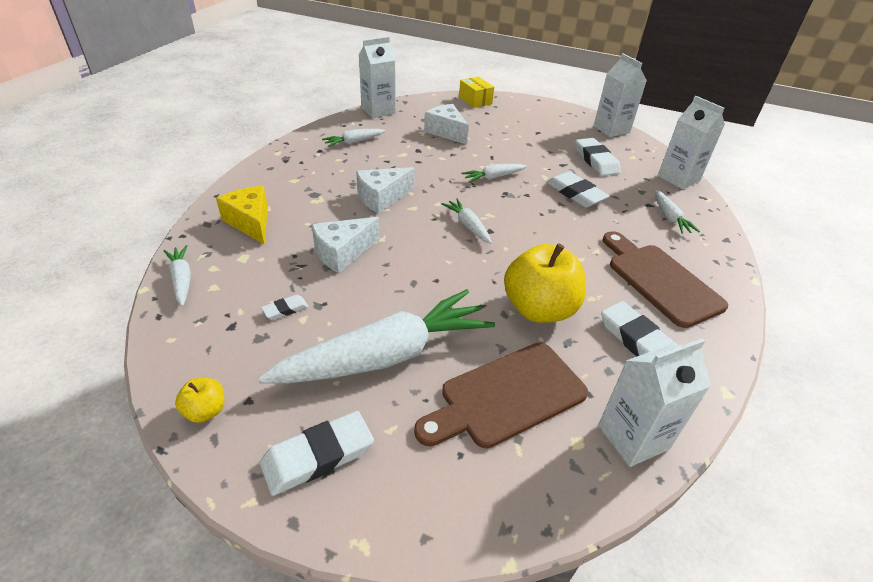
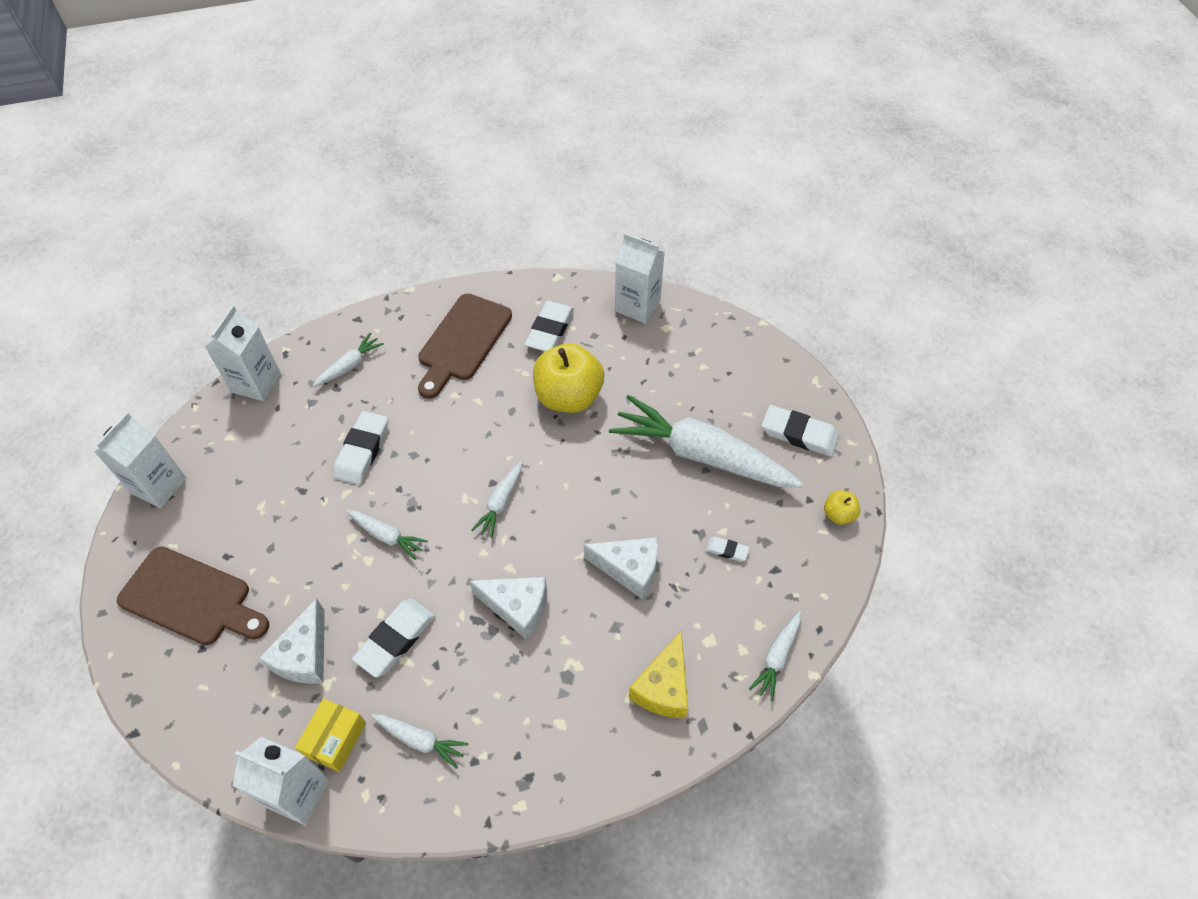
camera: 125 degrees left, 15 degrees up
(475, 100) = (164, 690): yellow box -> yellow box (335, 739)
(506, 396) = (667, 374): brown cutting board -> brown cutting board (191, 598)
(596, 160) = (267, 465): white eraser -> white eraser (395, 639)

